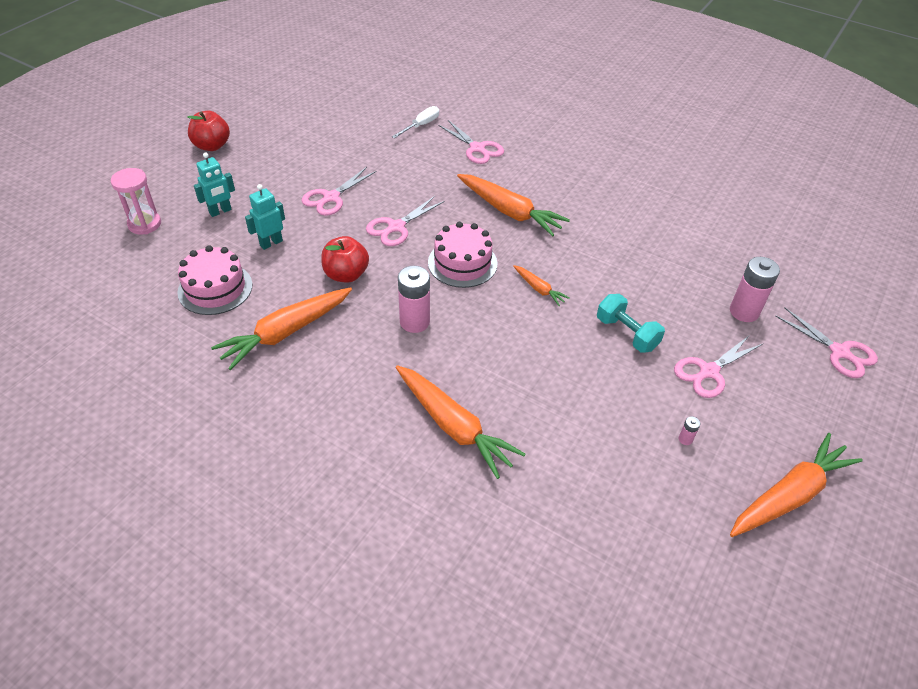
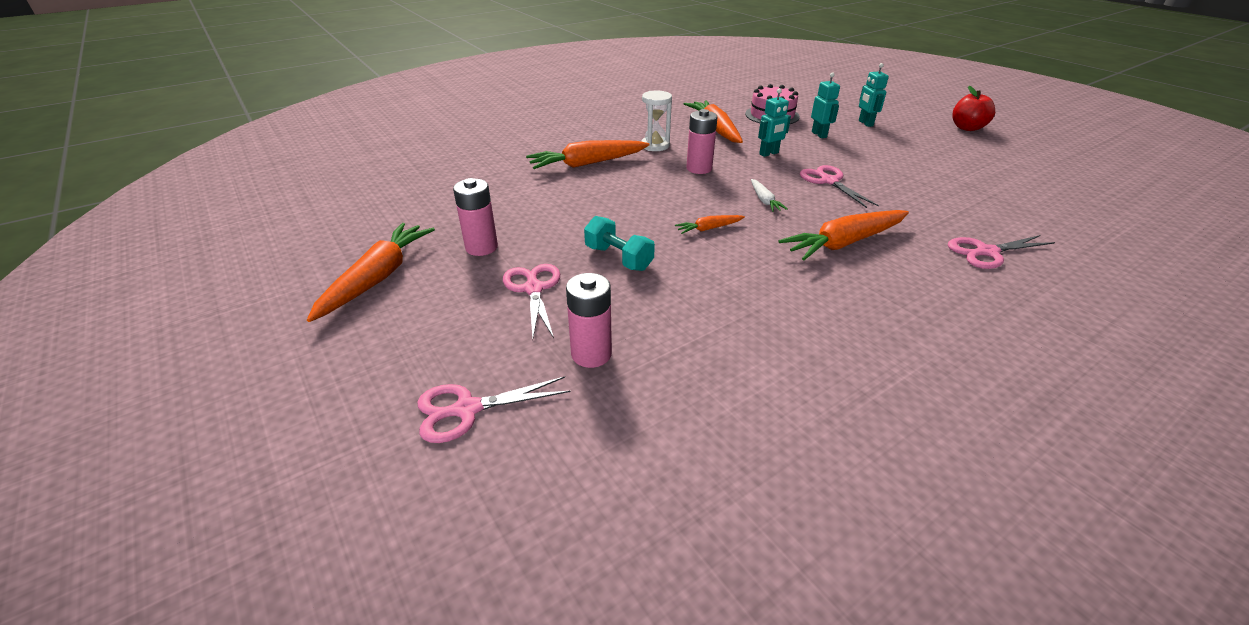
camera: 115 degrees right, 10 degrees down
(144, 224) = (853, 103): pink hourglass -> none
(331, 197) = (881, 162): pink scissors -> none
(346, 274) = (769, 153): red apple -> turquoise robot
(366, 376) = (655, 146): none -> white hourglass
(421, 125) = (1037, 226): white screwdriver -> none
(462, 263) = (764, 200): pink cake -> white carrot
(626, 333) = (618, 258): turquoise dumbbell -> turquoise dumbbell turned 60 degrees clockwise
(685, 439) = (481, 247): pink battery -> pink battery, size x2.39
(789, 495) = (378, 278): orange carrot -> orange carrot turned 150 degrees counterclockwise

